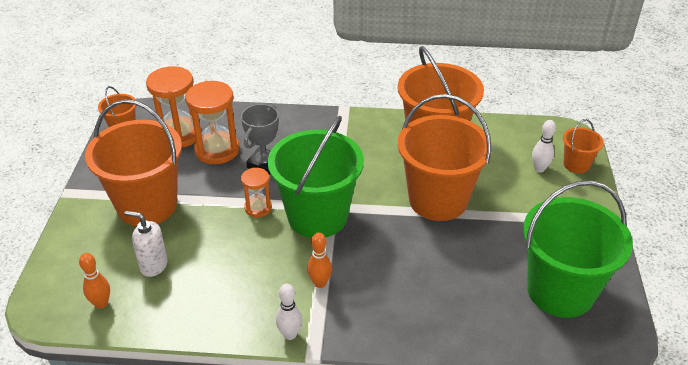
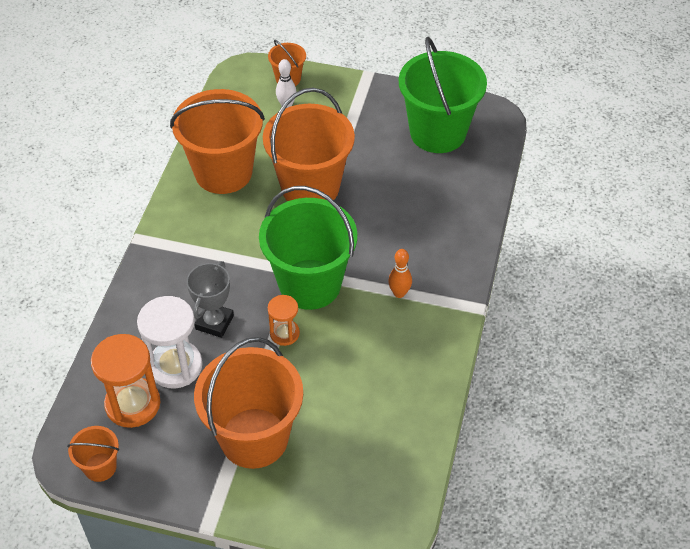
camera: 80 degrees left, 10 degrees up
(101, 303) = (393, 478): orange bowling pin -> none
(153, 265) = (349, 431): white soap dispenser -> none
(217, 150) = (175, 366): orange hourglass -> white hourglass
(264, 164) = (214, 322): grey trophy -> grey trophy turned 75 degrees clockwise
(290, 334) = (456, 322): white bowling pin -> none

